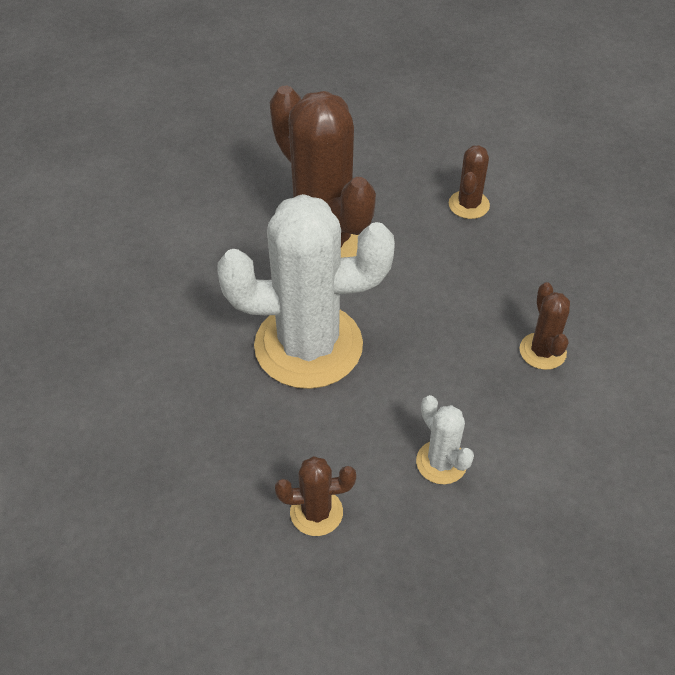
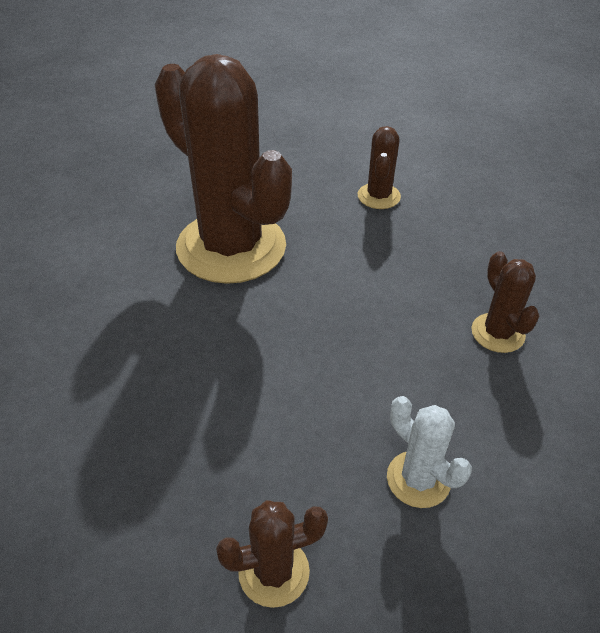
camera: 10 degrees left, 5 degrees down
(308, 346) = (231, 359): white cactus -> none

